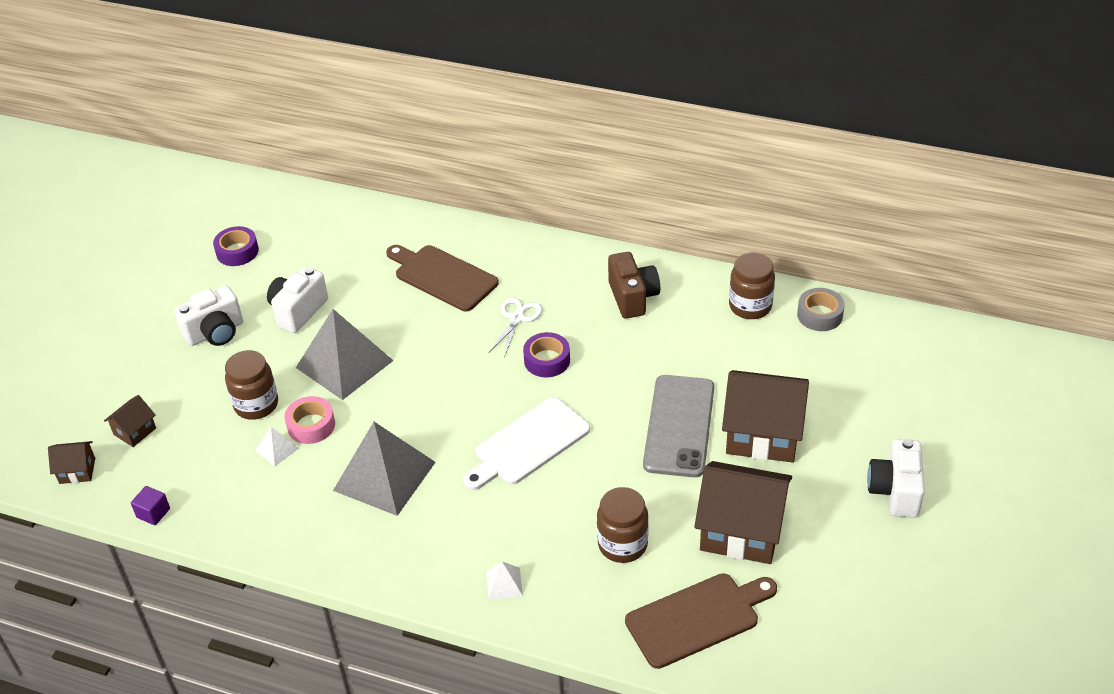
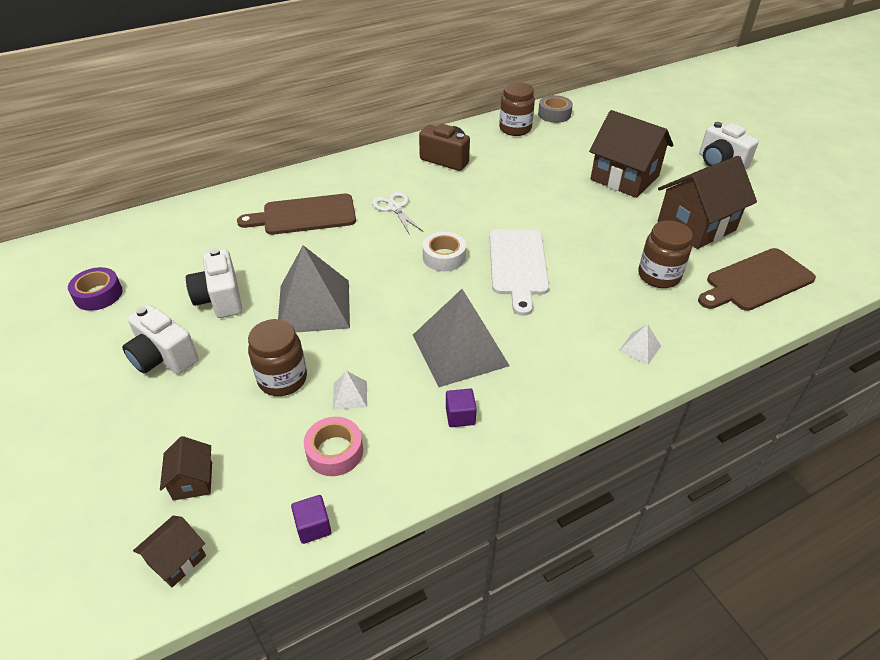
camera: 50 degrees left, 0 degrees up
(215, 333) = (163, 358): white camera -> white camera turned 120 degrees clockwise
(311, 425) = (352, 360): pink tape -> pink tape (335, 451)
(316, 521) = (460, 416): none -> purple cube
(486, 393) = (444, 257): none -> white tape
(547, 360) = (451, 217): purple tape -> none
(679, 426) = (580, 201): grey phone -> none
(697, 618) = (756, 281): brown cutting board -> brown cutting board turned 135 degrees counterclockwise
(762, 434) = (624, 178): brown house -> brown house turned 75 degrees clockwise

